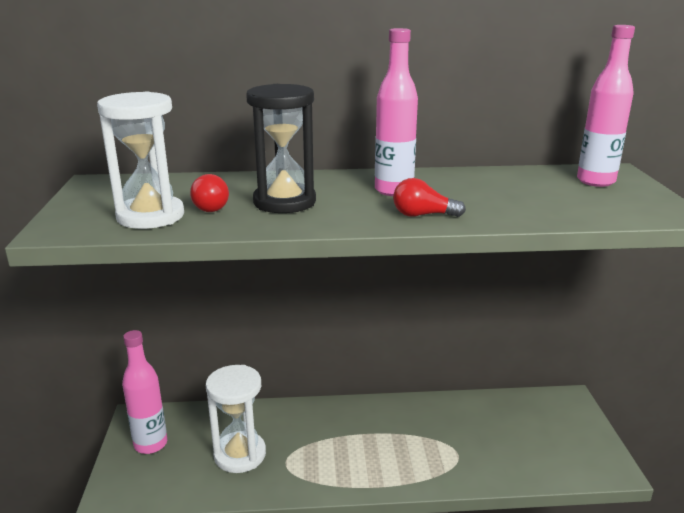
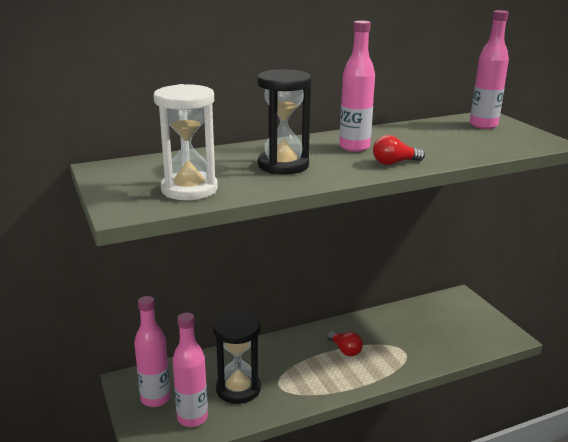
camera: 20 degrees left, 0 degrees up
(173, 476) = (192, 418): none -> pink bottle
(209, 206) = (228, 176): red light bulb -> red light bulb (345, 350)
(240, 454) = (238, 389): white hourglass -> black hourglass

